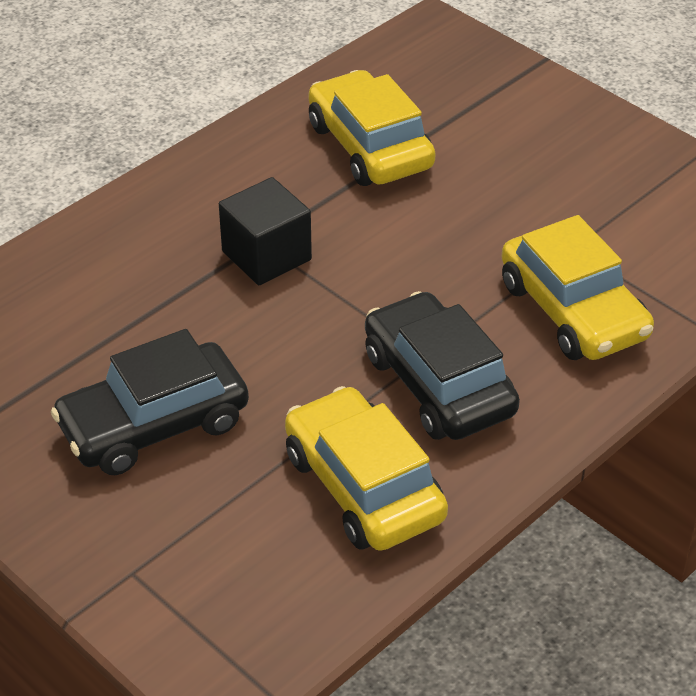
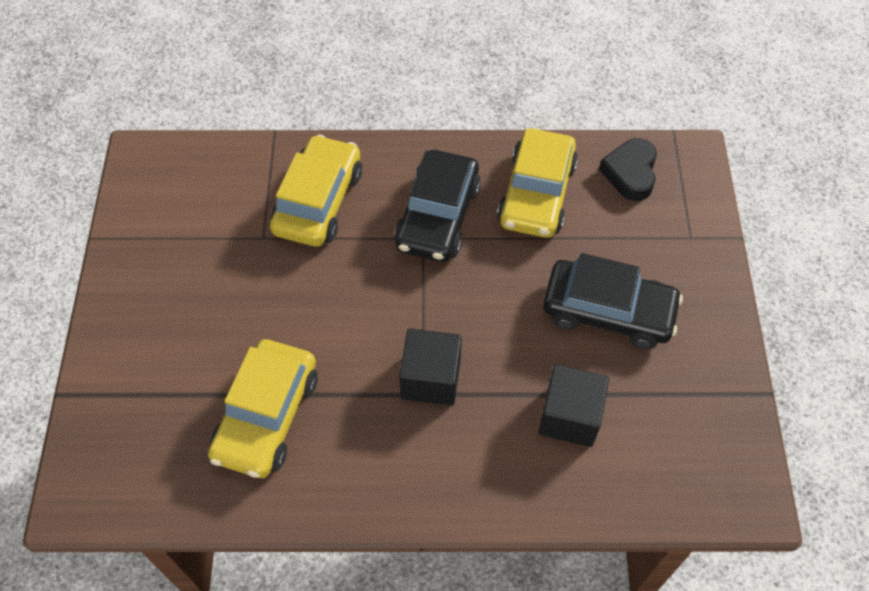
camera: 135 degrees left, 15 degrees up
(103, 313) = (569, 416): none -> black cube
(281, 598) = (630, 173): none -> black heart

